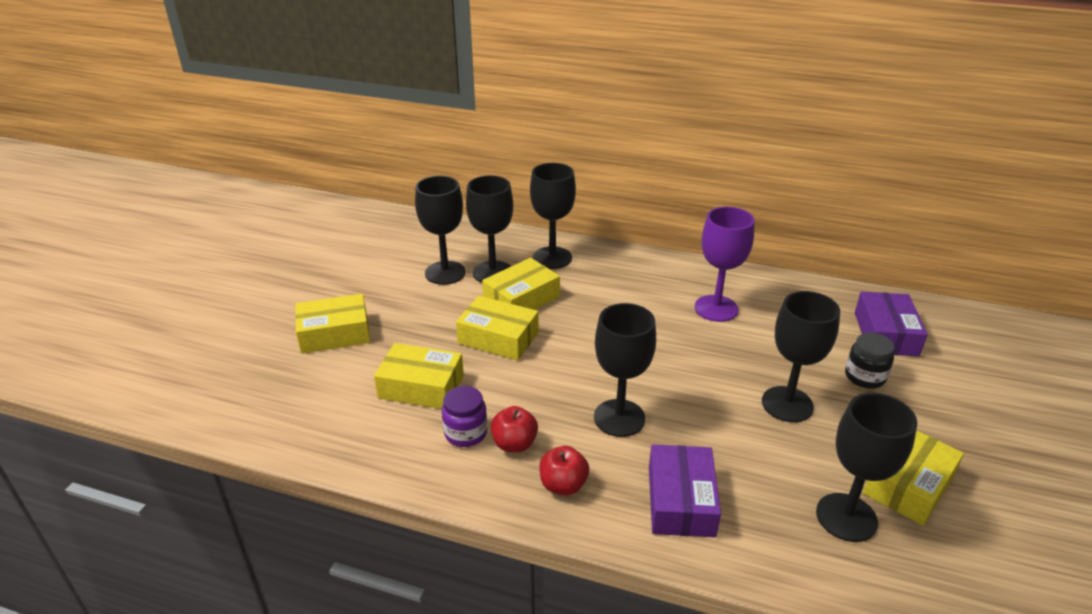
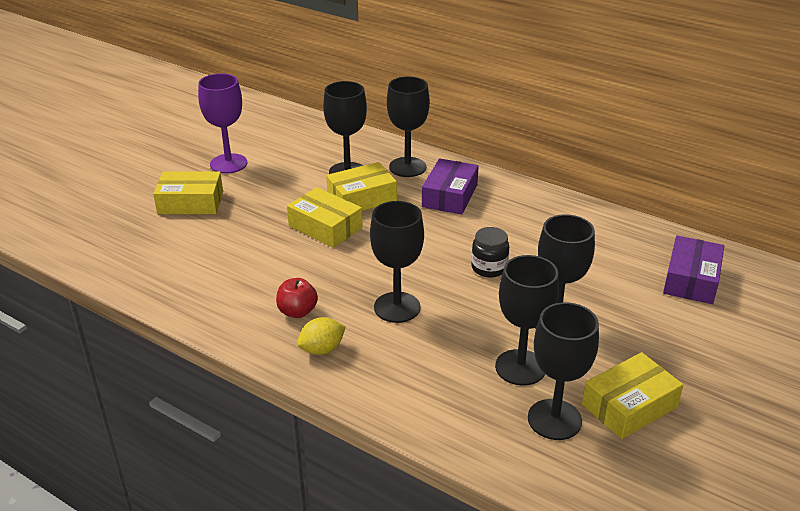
camera: 15 degrees right, 0 degrees up
(421, 387) = (242, 255): yellow box -> none
(445, 273) = (305, 167): black goblet -> black goblet (520, 367)
(465, 433) = (261, 296): purple jar -> none
(563, 485) = (322, 349): red apple -> yellow lemon
(681, 501) = (415, 379): purple box -> purple box (449, 196)
(716, 308) = (537, 232): purple goblet -> purple goblet (228, 164)
(864, 377) = (645, 312): black jar -> black jar (489, 268)

